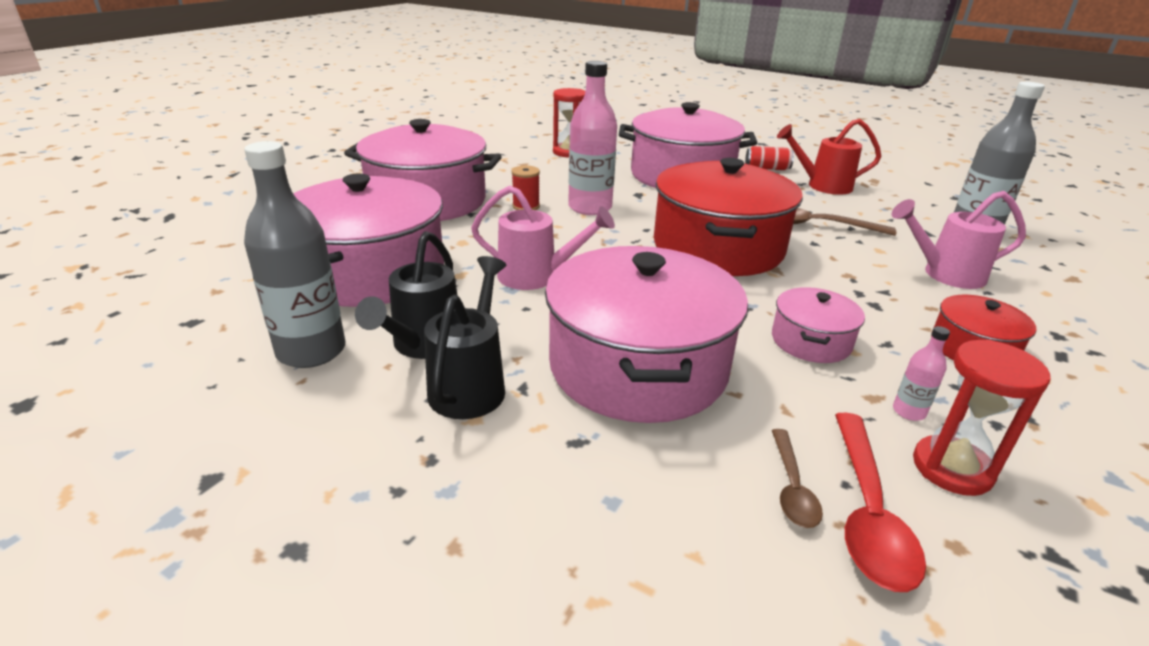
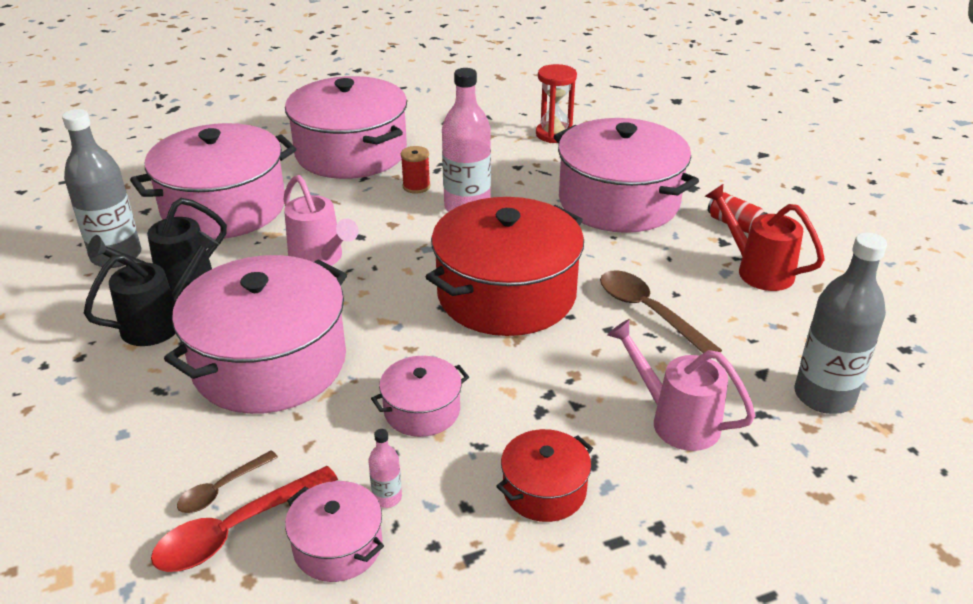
camera: 40 degrees right, 5 degrees up
(952, 468) = (338, 546): red hourglass -> pink pot

